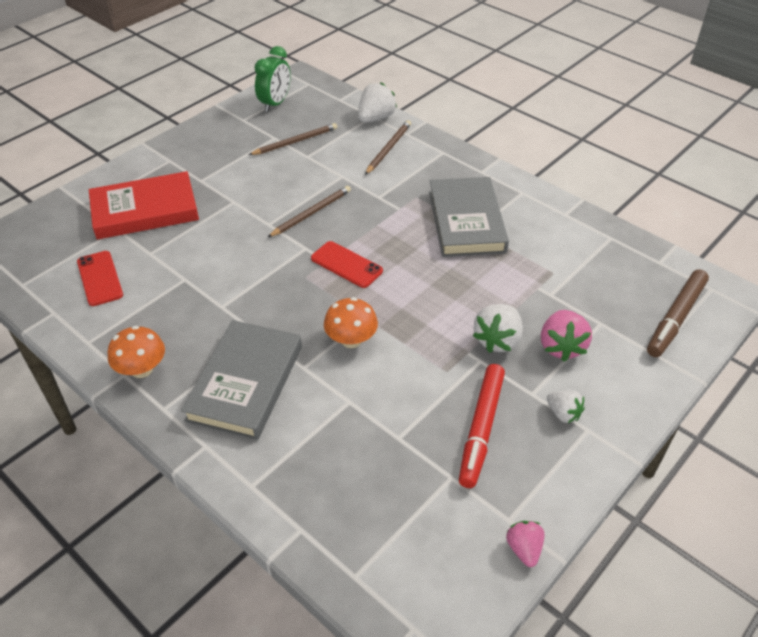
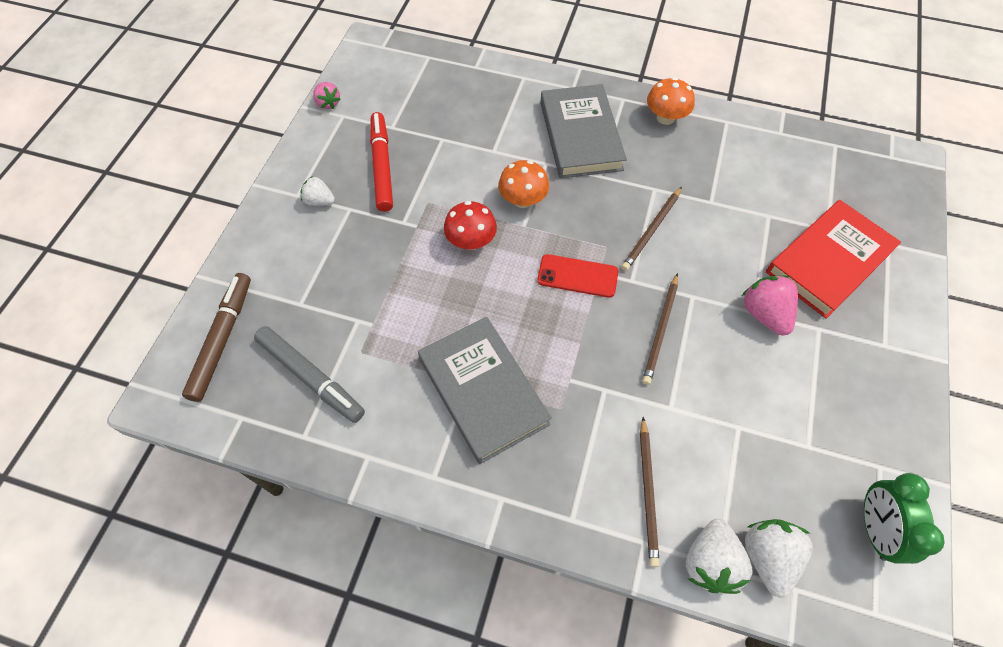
camera: 155 degrees right, 15 degrees up
(100, 278) = (781, 174): red phone -> none
(295, 141) = (775, 450): brown pencil -> brown pencil (651, 230)
(422, 321) = (471, 241): none -> red mushroom
(497, 340) = (394, 247): white strawberry -> white strawberry (768, 557)
(561, 347) = (333, 263): pink strawberry -> pink strawberry (764, 314)
(599, 269) = (311, 377): none -> grey marker

